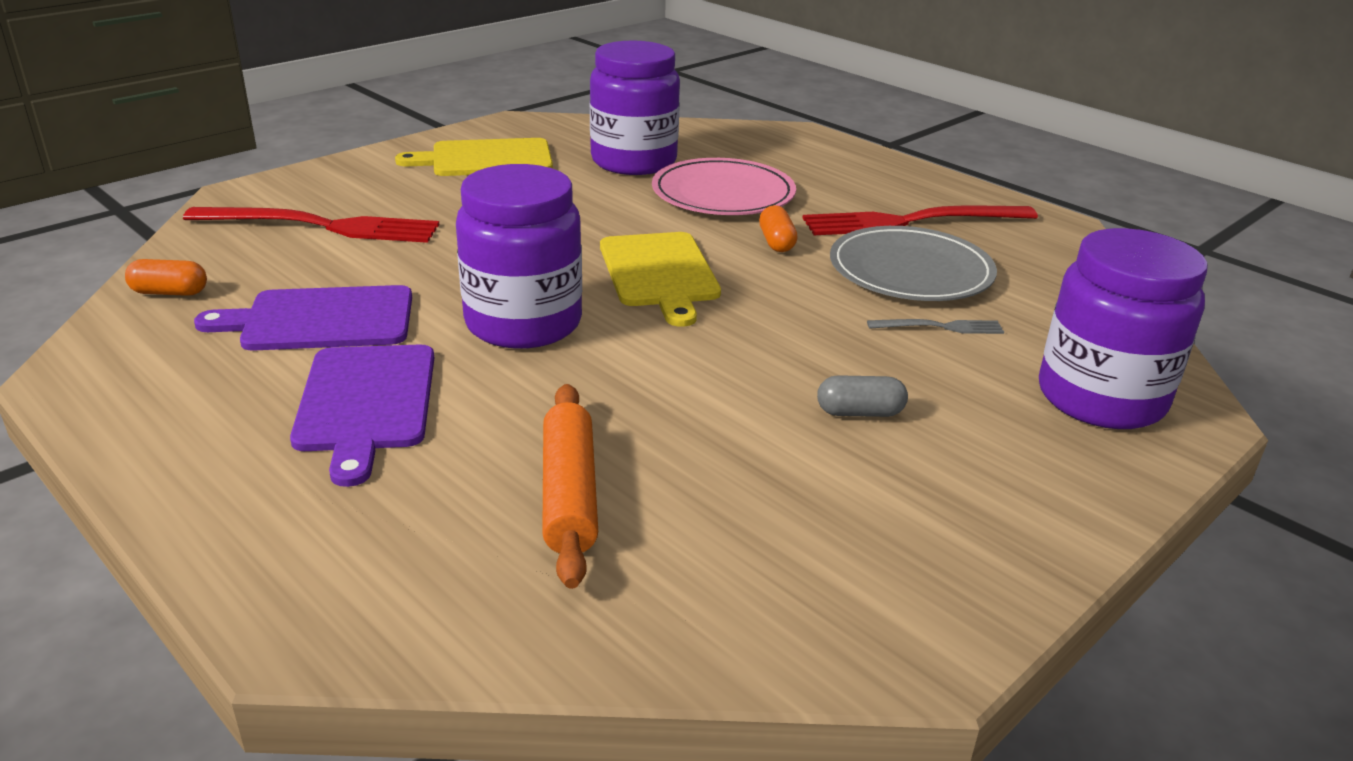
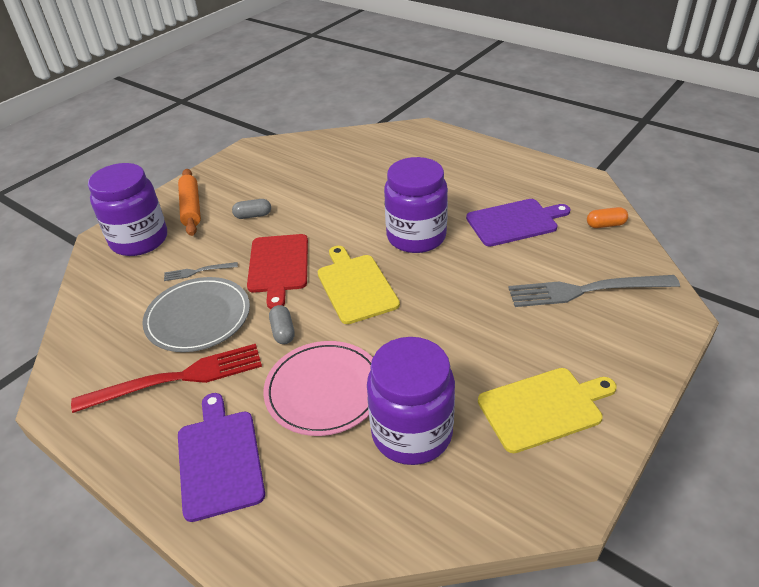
camera: 175 degrees right, 10 degrees up
(321, 226) = (586, 290): red fork -> grey fork
(365, 403) = (458, 187): purple cutting board -> purple cutting board (219, 459)
(569, 494) = (363, 169): orange rolling pin -> orange rolling pin (191, 208)
(776, 242) = (283, 331): orange capsule -> grey capsule
(791, 315) = (278, 266): none -> red cutting board

